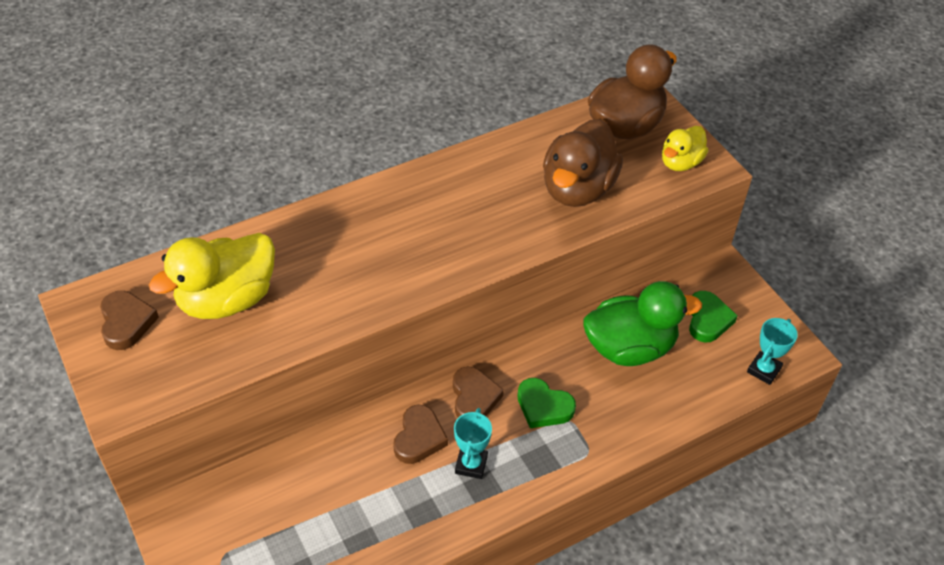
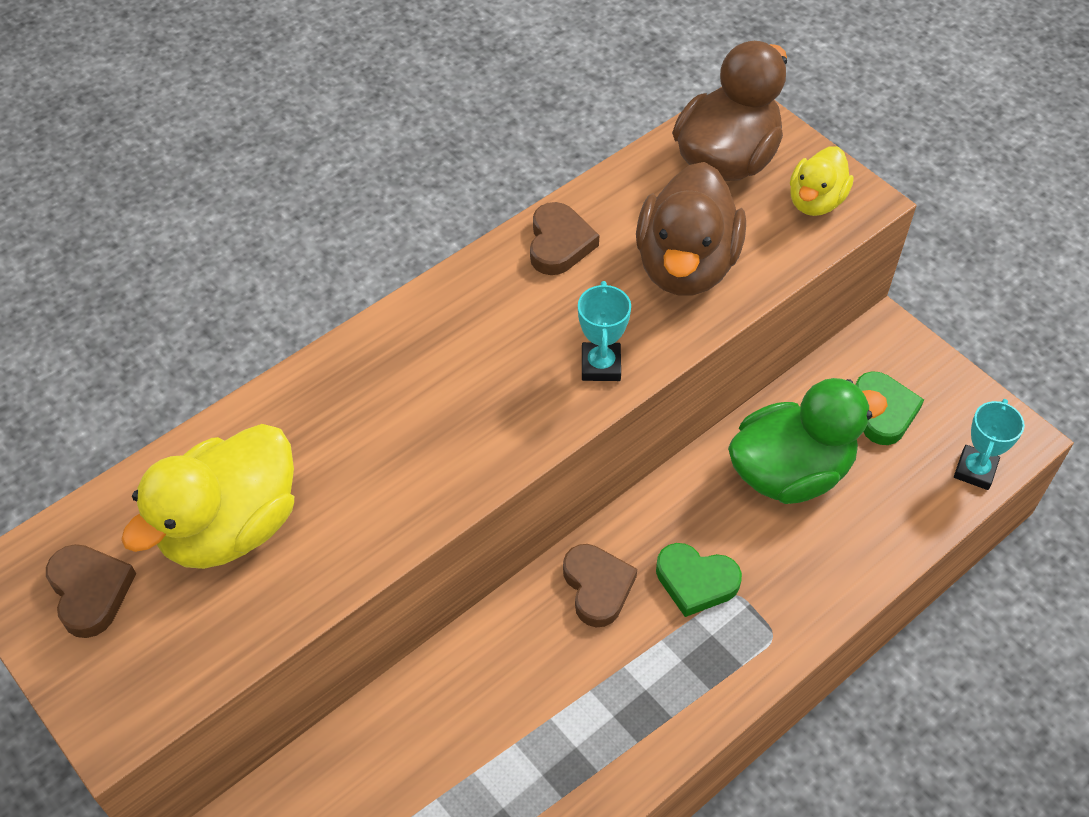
camera: 10 degrees left, 5 degrees up
(419, 438) = (536, 662): brown heart -> brown heart (559, 243)
(471, 464) = (618, 687): turquoise trophy -> turquoise trophy (600, 365)

